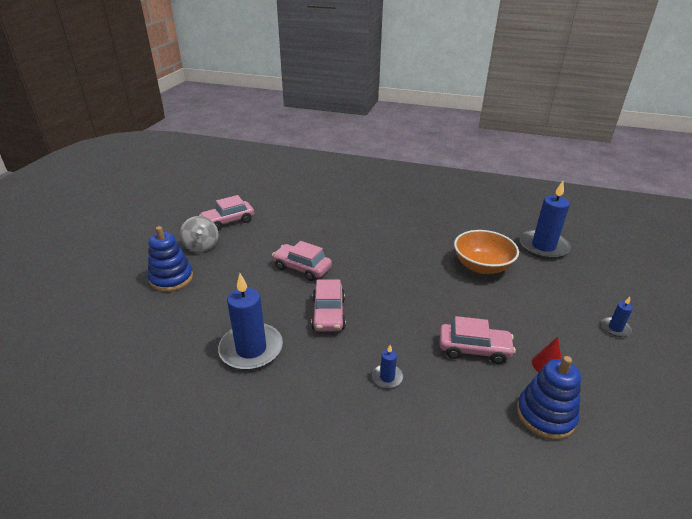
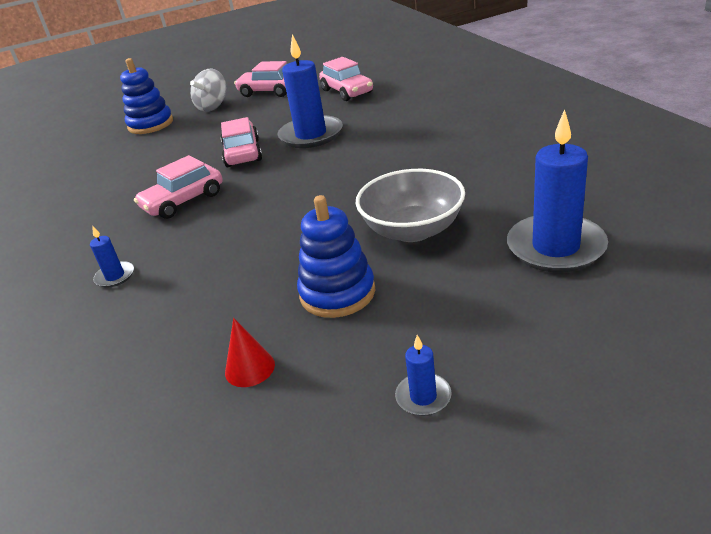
camera: 55 degrees right, 0 degrees up
(251, 349) = (92, 199): blue candle -> blue candle (311, 135)
(474, 349) = (220, 303): pink car -> pink car (347, 91)
(482, 266) = (413, 230): orange bowl -> grey bowl
(545, 415) = (143, 406): blue stacking toy -> blue stacking toy (337, 293)

